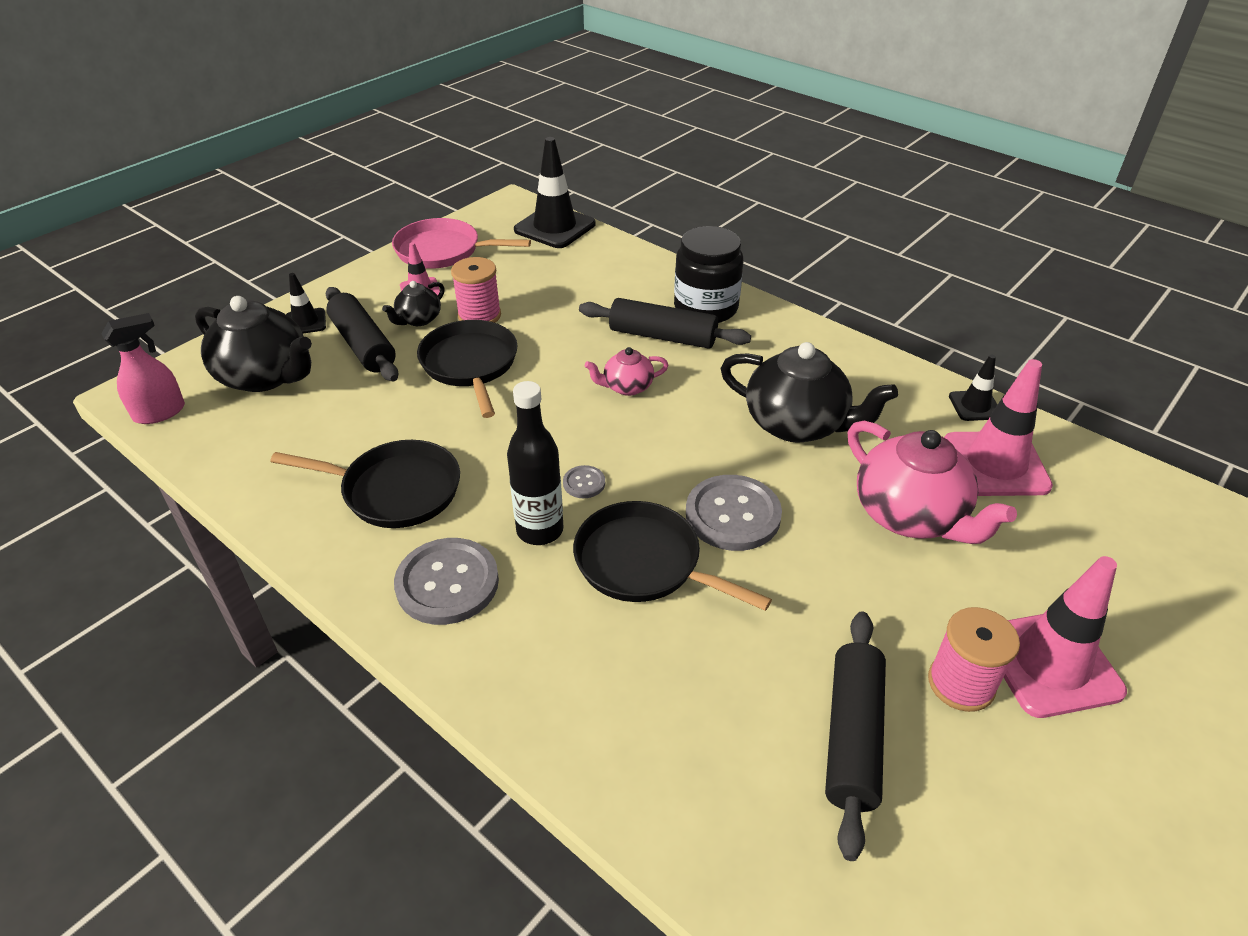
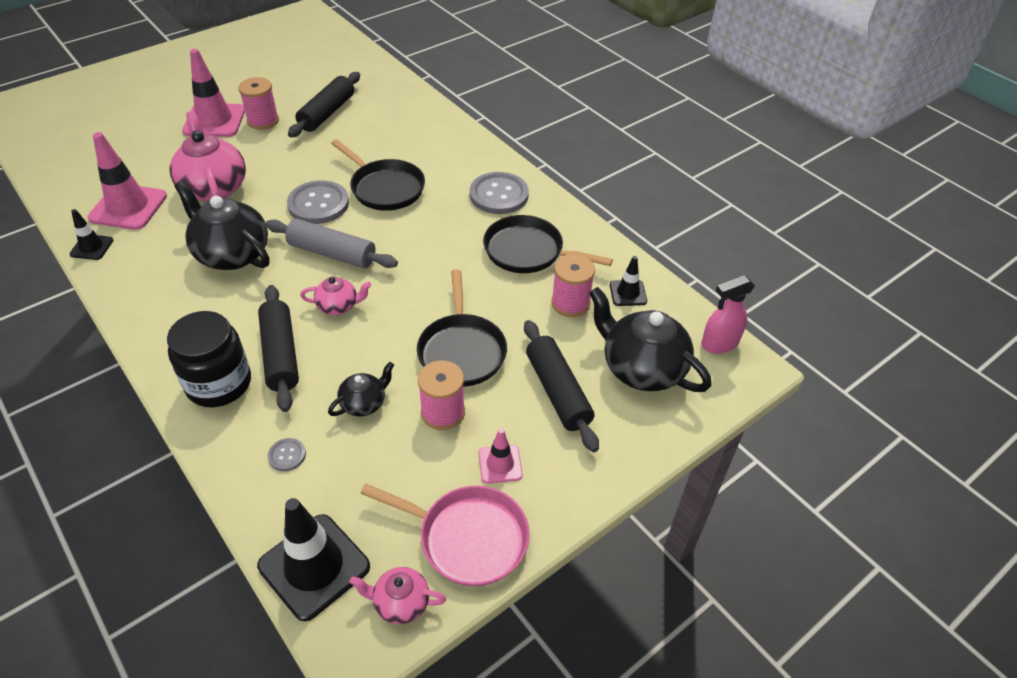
camera: 170 degrees left, 5 degrees up
(305, 322) = (618, 434): black traffic cone -> black traffic cone (628, 293)
(340, 431) = (570, 303): none -> pink spool
(418, 319) = (504, 417): black teapot -> black teapot (364, 403)
(486, 220) = (400, 603): none -> pink teapot
(540, 530) = (439, 213): black bottle -> none
(584, 483) = (402, 237): grey button -> grey button (287, 455)
(662, 336) = (280, 354): black rolling pin -> black rolling pin turned 45 degrees clockwise
(669, 445) = (332, 253): none -> grey rolling pin

